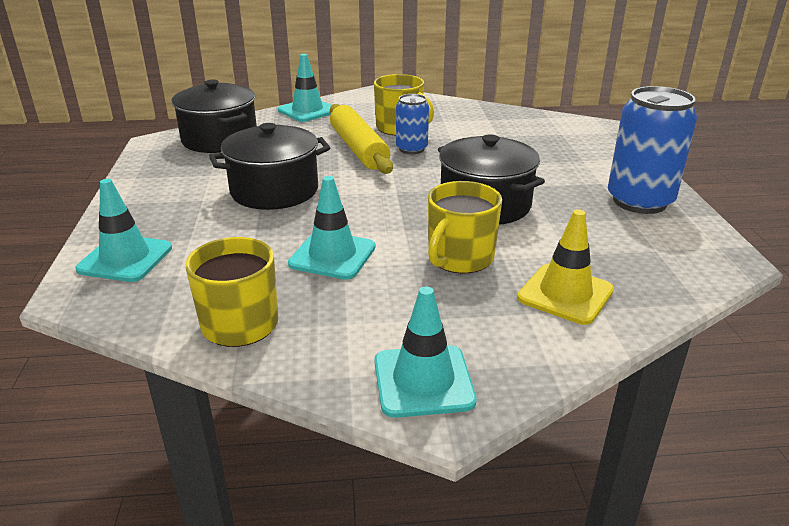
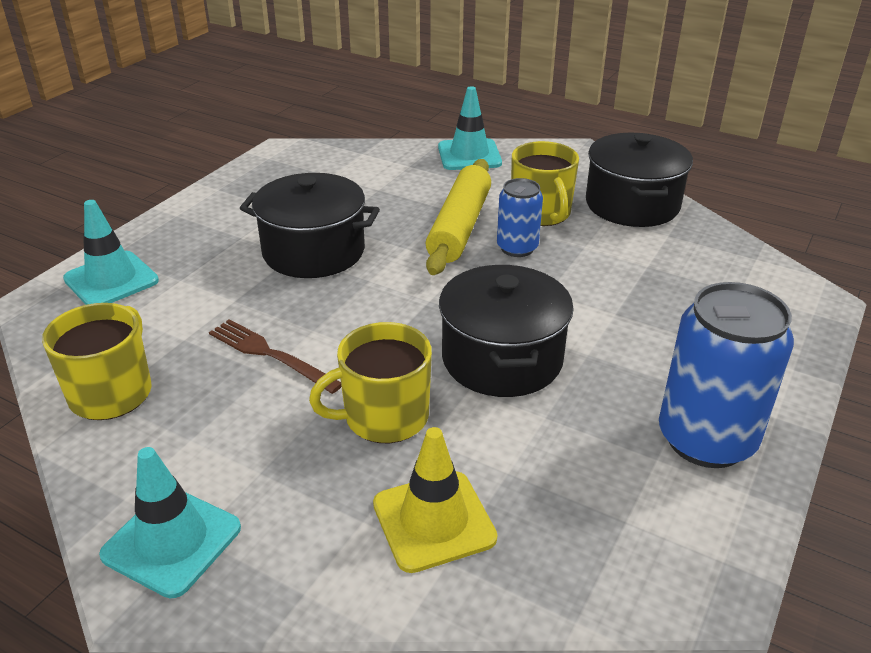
camera: 35 degrees right, 5 degrees up
(219, 139) = (340, 166): black pot -> black pot (632, 204)
(332, 255) = (271, 355): turquoise traffic cone -> brown fork

